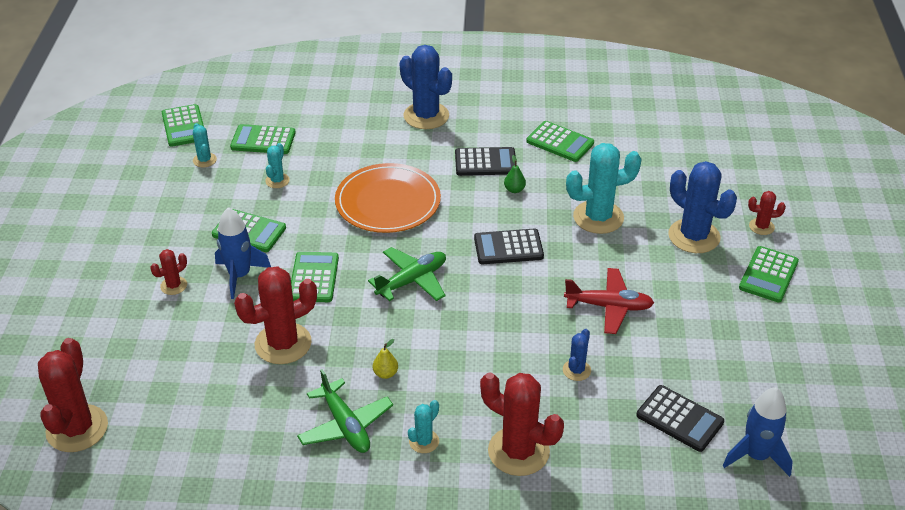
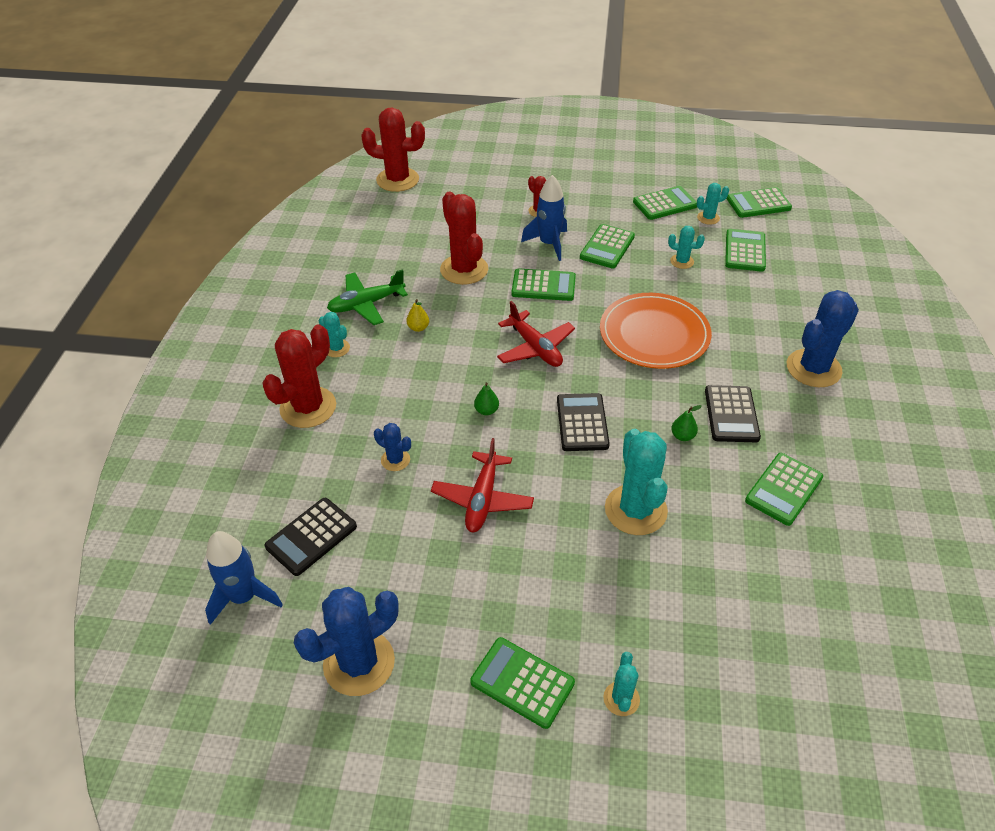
camera: 95 degrees right, 5 degrees up
(174, 188) = (665, 204): none -> green calculator
(412, 281) = (535, 348): green plane -> red plane
(502, 311) = (486, 410): none -> green pear
(694, 236) = (600, 608): blue cactus -> blue cactus (359, 663)
(761, 227) = (621, 699): red cactus -> turquoise cactus

